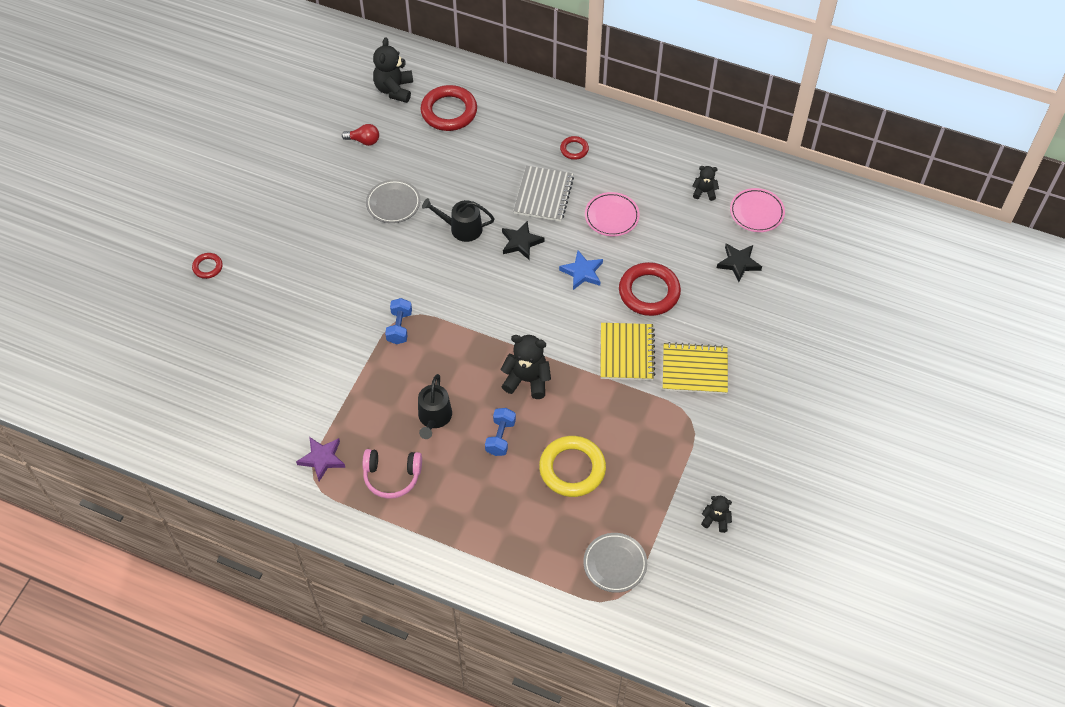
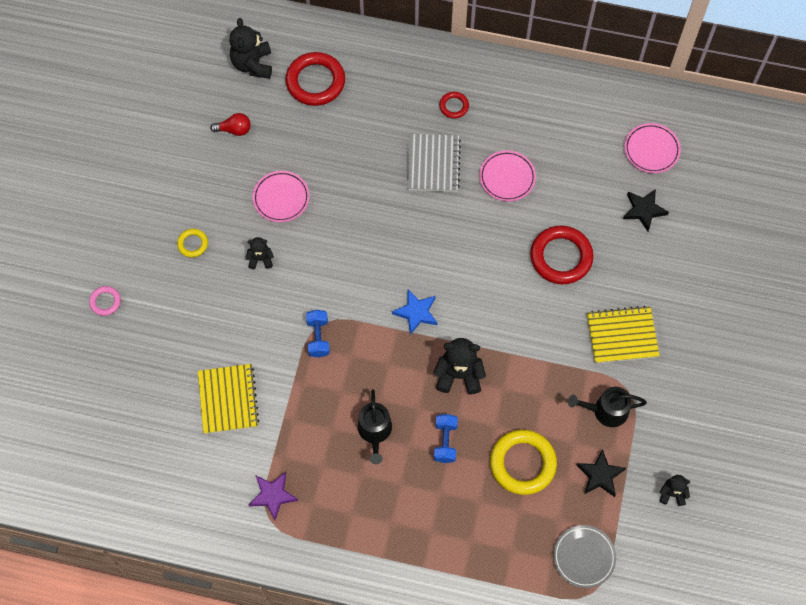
camera: 10 degrees left, 10 degrees up
(207, 267) = (105, 302): red ring -> pink ring
(301, 230) = (193, 244): none -> yellow ring
(392, 476) = (346, 502): pink headphones -> none
(393, 203) = (281, 198): grey plate -> pink plate
(462, 228) = (357, 215): black watering can -> black watering can (606, 411)
(521, 242) = (421, 221): black star -> black star (600, 475)
(582, 272) = (490, 246): blue star -> blue star (416, 312)
(627, 353) = (551, 328): yellow notebook -> yellow notebook (228, 399)
(704, 192) = (595, 135): black teddy bear -> black teddy bear (260, 259)

